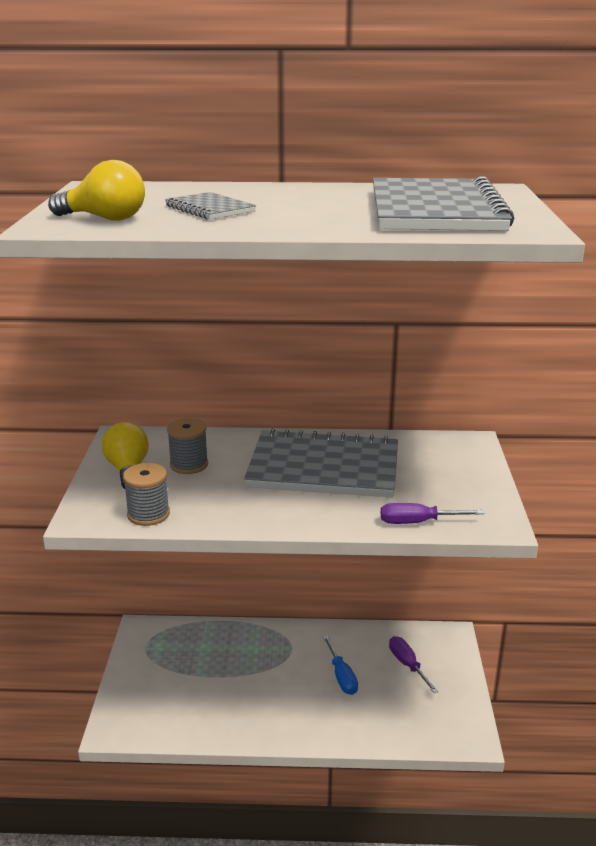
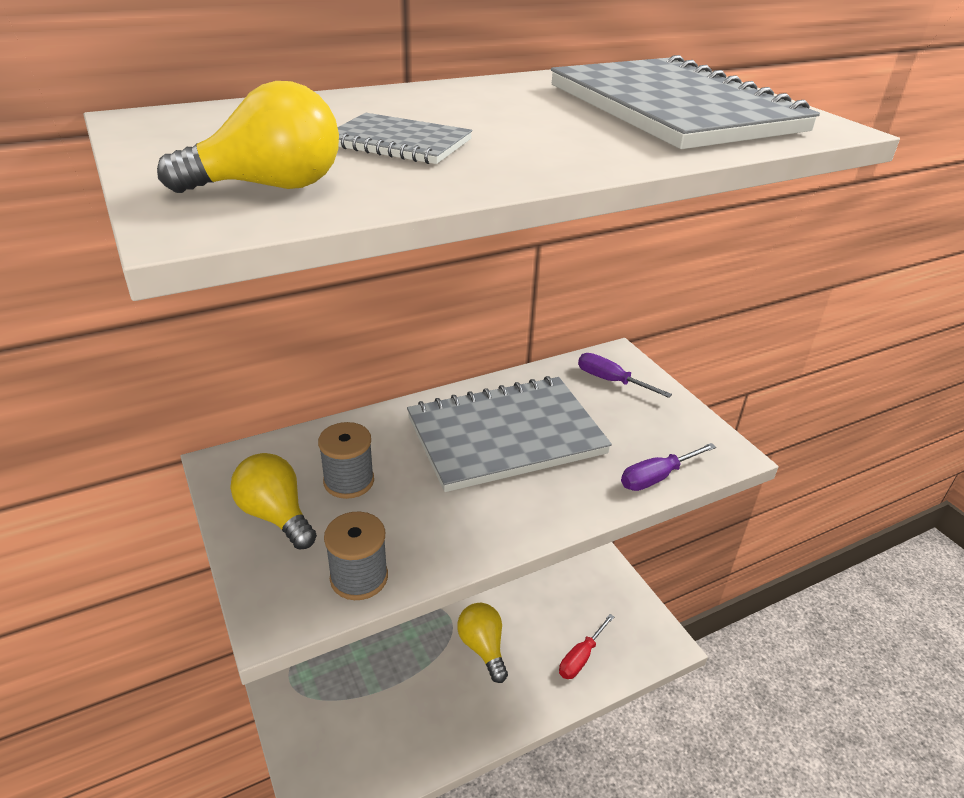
camera: 30 degrees left, 10 degrees up
(303, 678) = (483, 647): none -> yellow light bulb
(341, 676) = (517, 629): blue screwdriver -> none
(382, 716) = (581, 657): none -> red screwdriver
(408, 665) = (568, 589): purple screwdriver -> purple screwdriver (611, 381)

